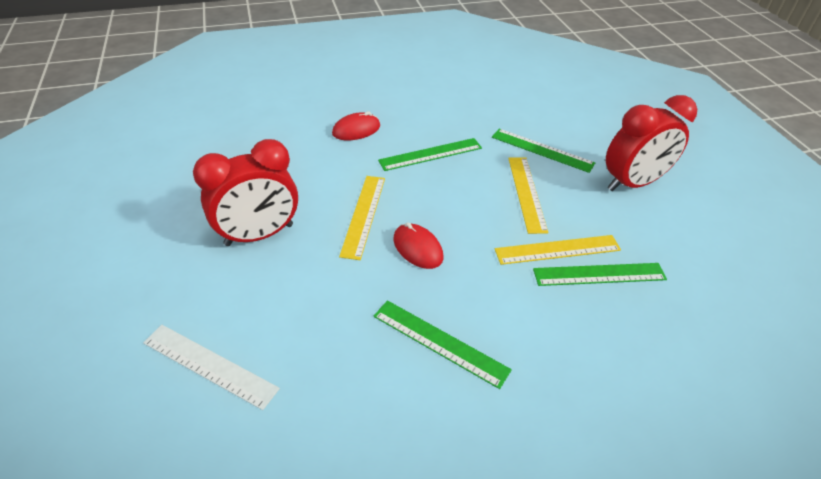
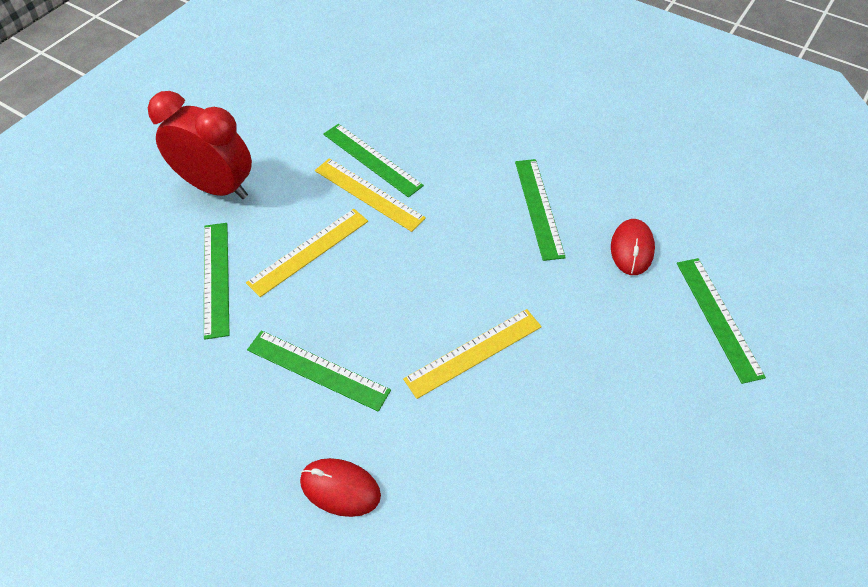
camera: 130 degrees left, 10 degrees up
(209, 365) = (718, 318): white ruler -> green ruler
(259, 235) = (592, 414): red clock -> none
(418, 248) = (468, 281): red mouse -> red mouse (631, 249)

